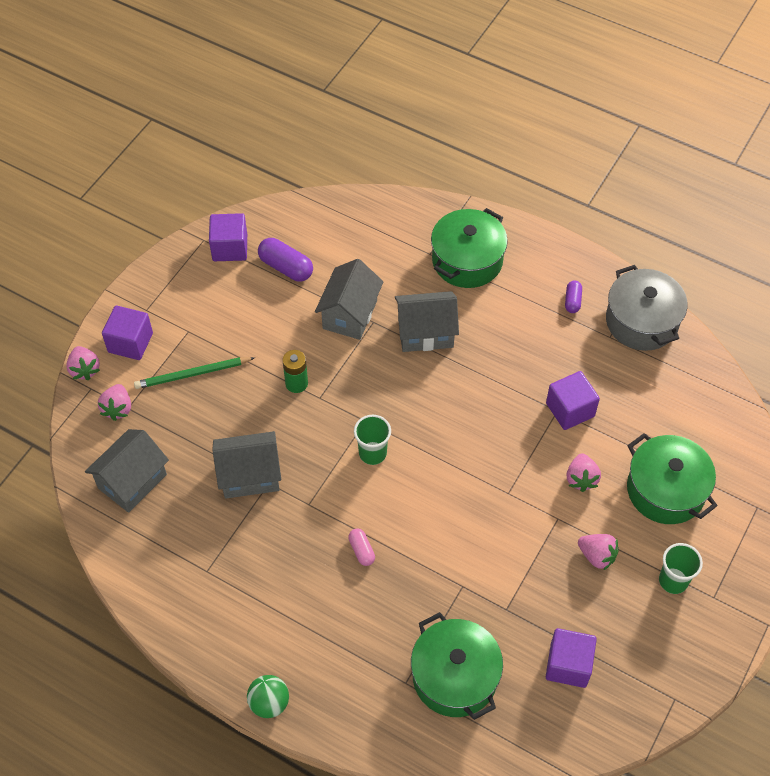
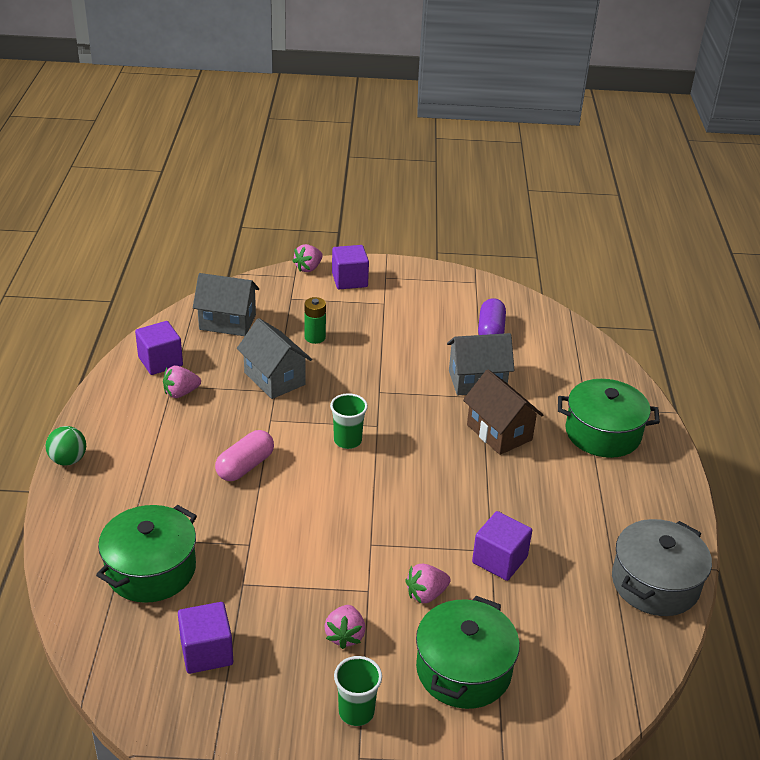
camera: 60 degrees right, 20 degrees down
(118, 408) = (286, 294): pink strawberry -> pink strawberry (181, 393)
(192, 374) = (346, 318): green pencil -> none
(230, 248) = (481, 297): purple cube -> purple cube (160, 361)
(296, 383) = (382, 374): green battery -> green battery (315, 337)
(361, 550) = (245, 466): pink capsule -> pink capsule, size x1.74
(425, 333) = (499, 432): grey house -> brown house
(572, 301) = (628, 521): purple capsule -> none

